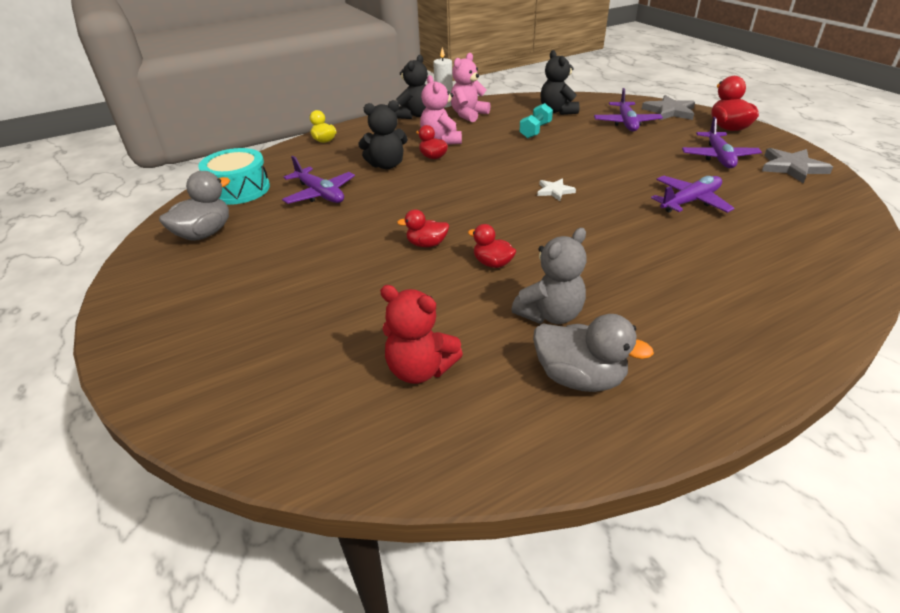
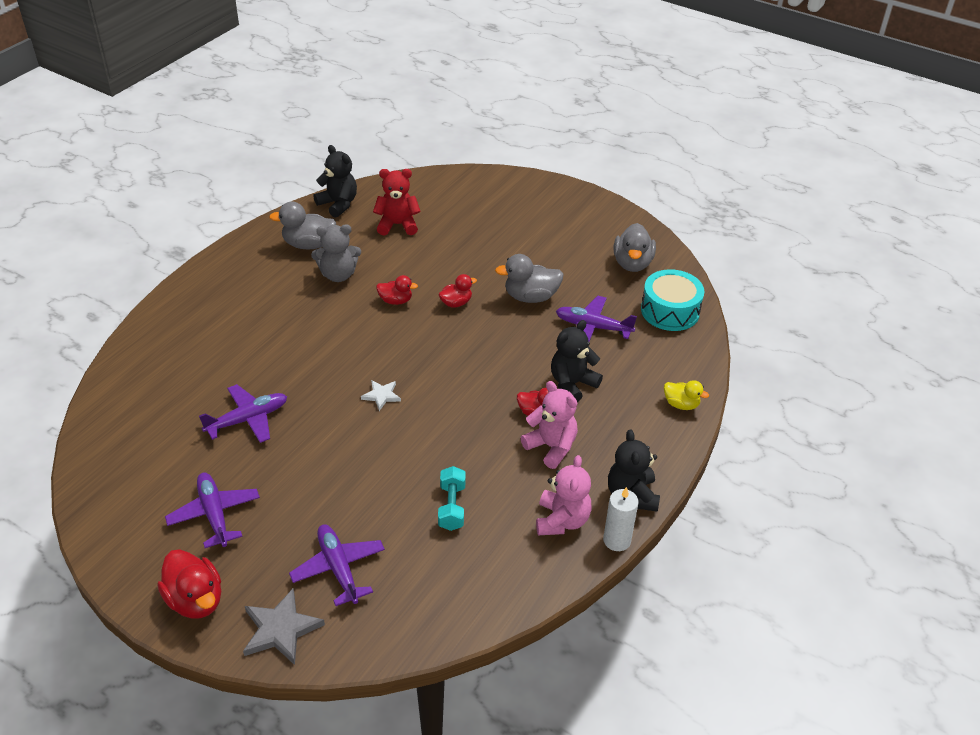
camera: 150 degrees right, 5 degrees up
(344, 230) = (531, 297): none -> grey duck
(550, 314) = (338, 275): grey teddy bear -> grey teddy bear turned 120 degrees counterclockwise
(557, 111) = (446, 574): black teddy bear -> black teddy bear (338, 204)
(690, 201) = (248, 419): purple plane -> purple plane turned 150 degrees counterclockwise
(792, 168) = (131, 516): grey star -> none

